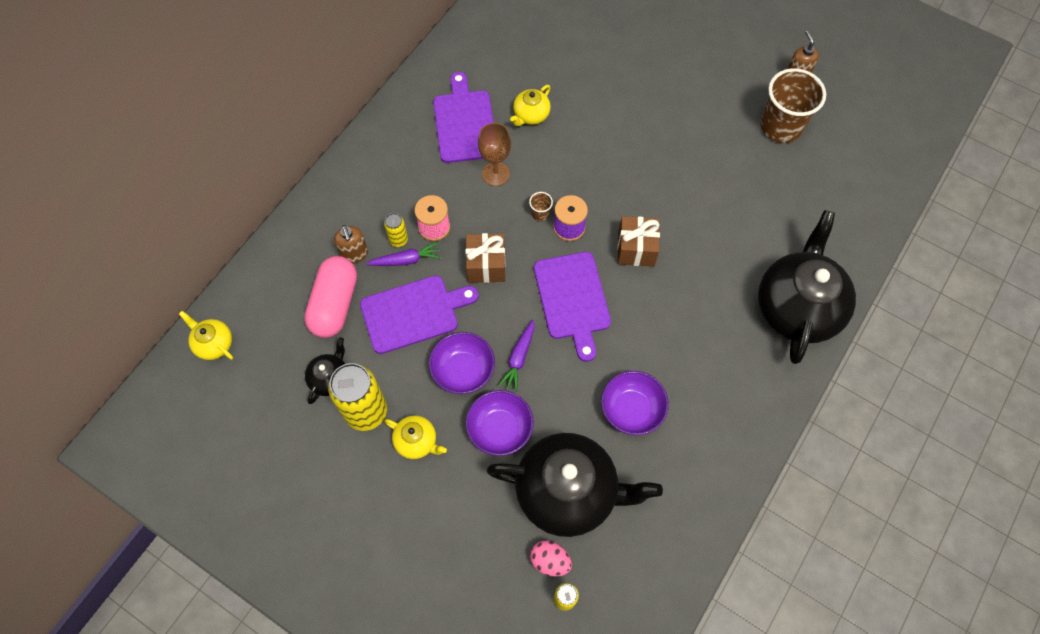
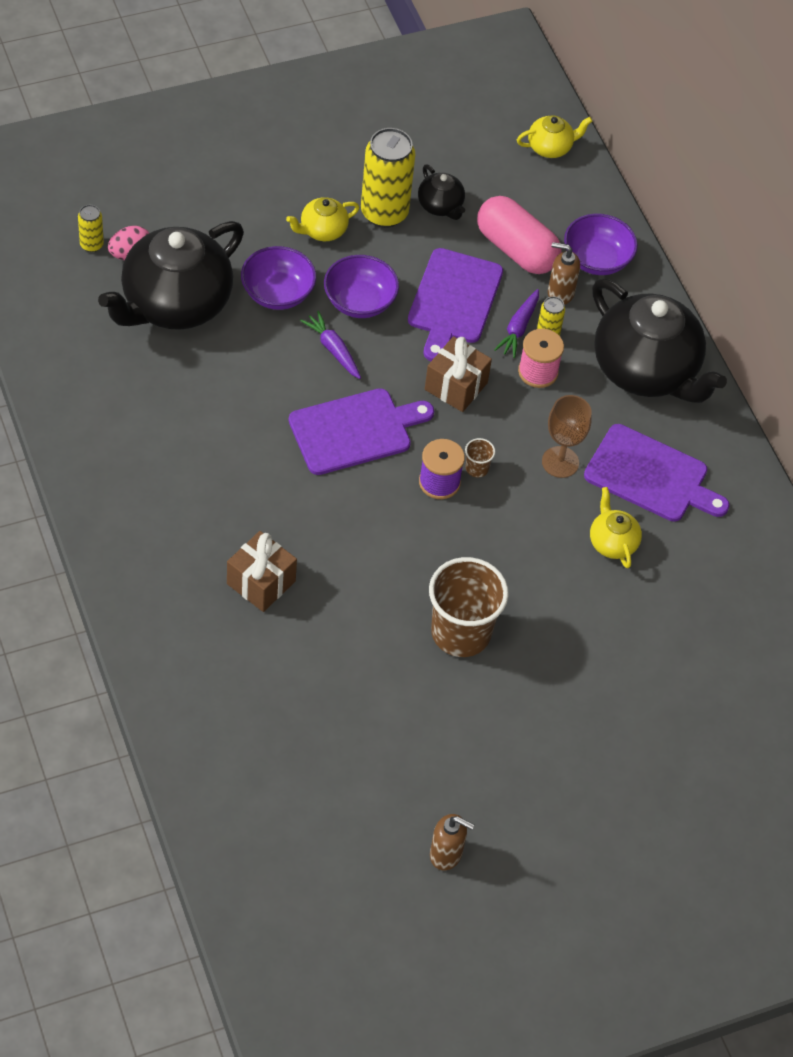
camera: 120 degrees right, 10 degrees down
(573, 299) = (355, 430): purple cutting board -> purple cutting board turned 135 degrees clockwise
(631, 409) = (201, 399): purple bowl -> purple bowl (596, 259)
(636, 249) = (362, 522): brown gift -> brown gift (261, 582)
(780, 127) = (392, 778): brown cup -> brown cup (461, 633)
(797, 307) = (170, 612): black teapot -> black teapot (646, 370)

